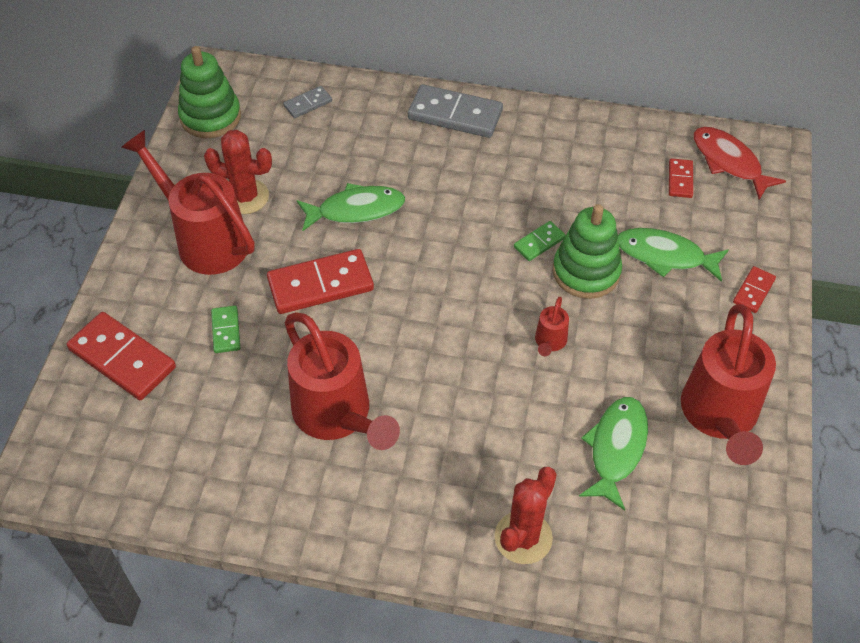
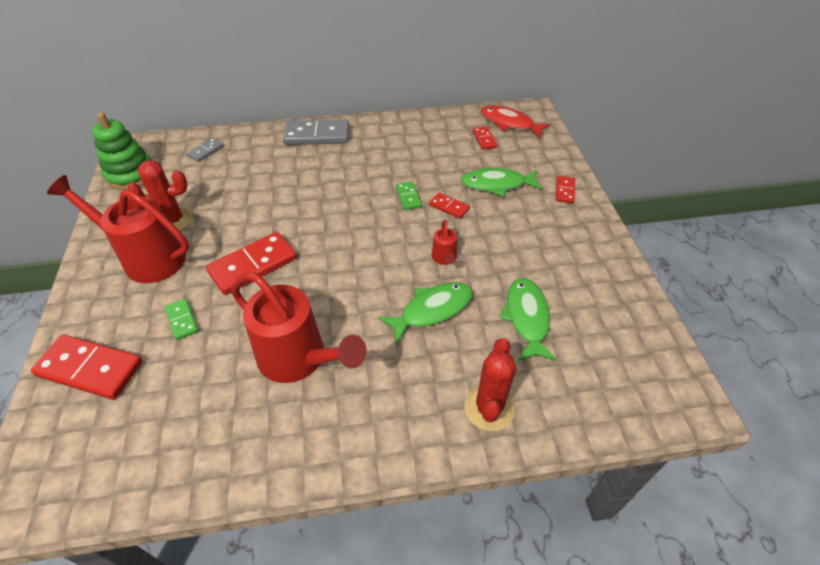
camera: 20 degrees left, 5 degrees down
(356, 210) = (265, 208): green fish -> green fish (432, 310)
(539, 242) = (408, 197): green domino -> green domino turned 45 degrees counterclockwise
(586, 272) = (449, 207): green stacking toy -> red domino
(719, 416) = (586, 274): red watering can -> none

